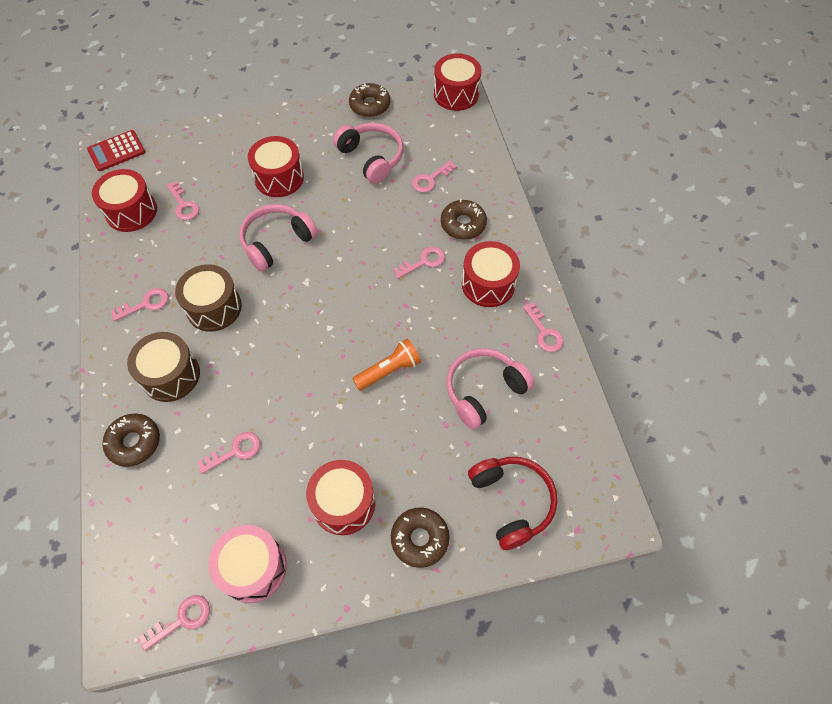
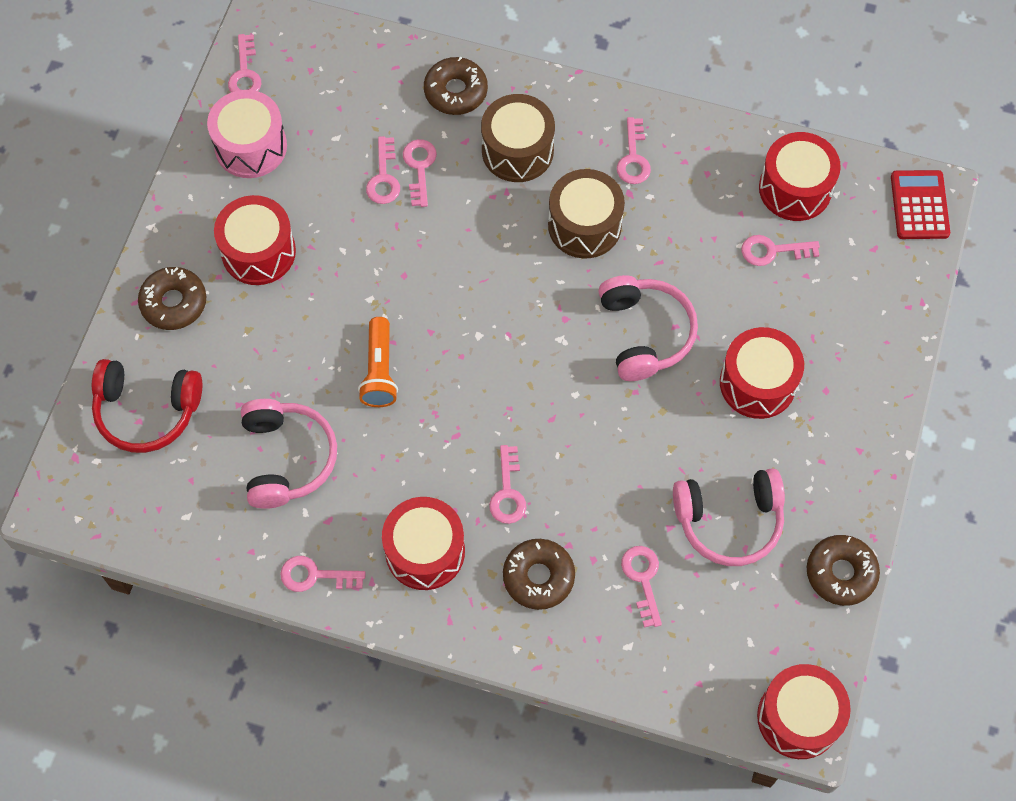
camera: 120 degrees right, 5 degrees up
(215, 431) = (419, 167): none -> pink key

